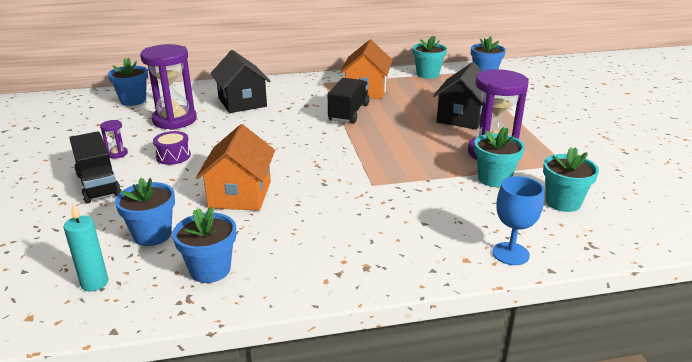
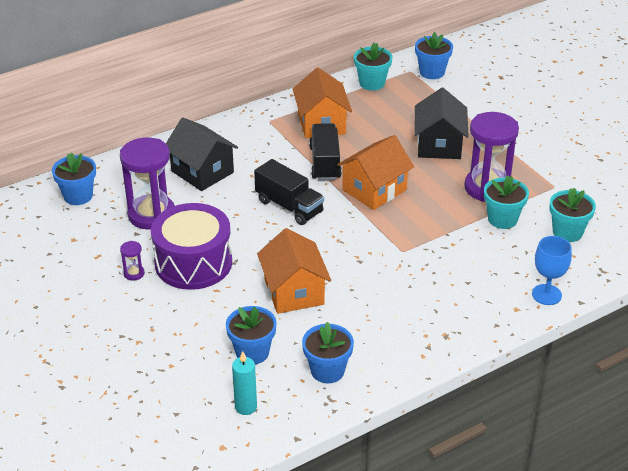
camera: 20 degrees left, 10 degrees up
(98, 184) = (152, 314): black truck -> black truck (289, 206)
(173, 156) = (193, 263): purple drum -> purple drum, size x2.24
(379, 136) = (374, 190): none -> orange house

